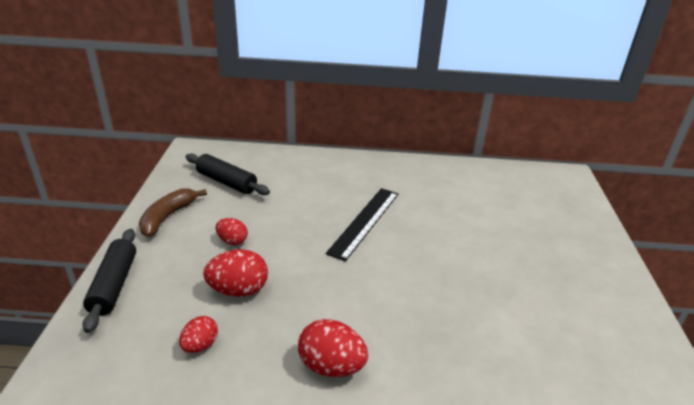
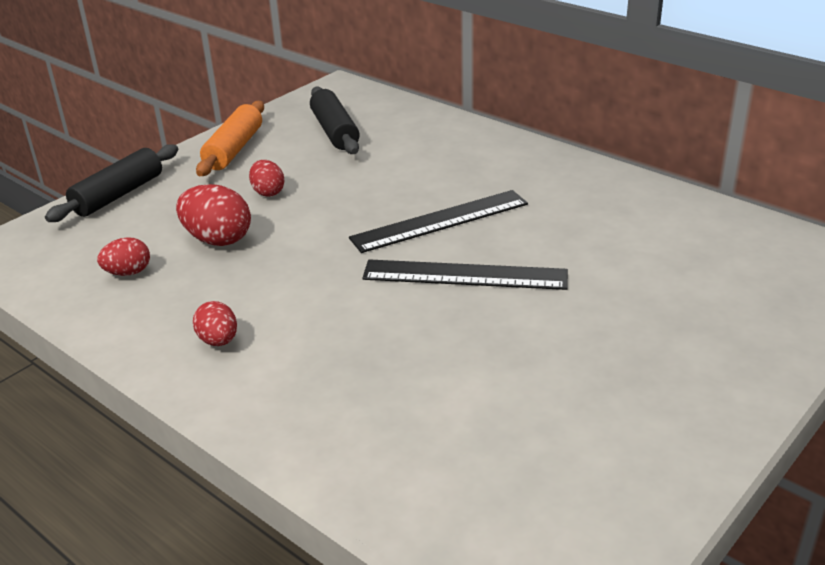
camera: 40 degrees right, 0 degrees up
(168, 217) = (234, 149): brown banana -> orange rolling pin
(331, 366) = (218, 341): red egg -> red egg, size x0.61
(419, 252) = (465, 275): none -> black ruler

